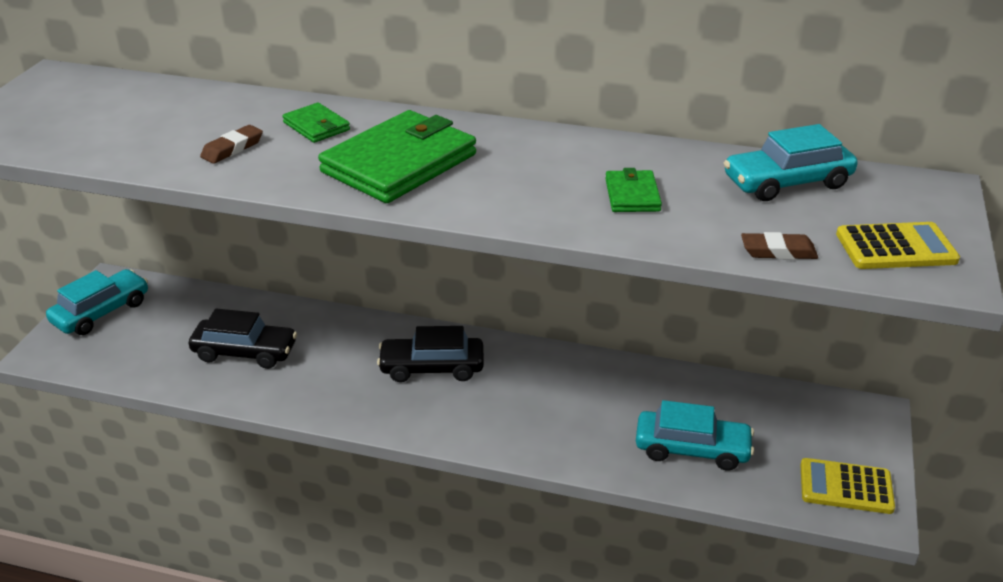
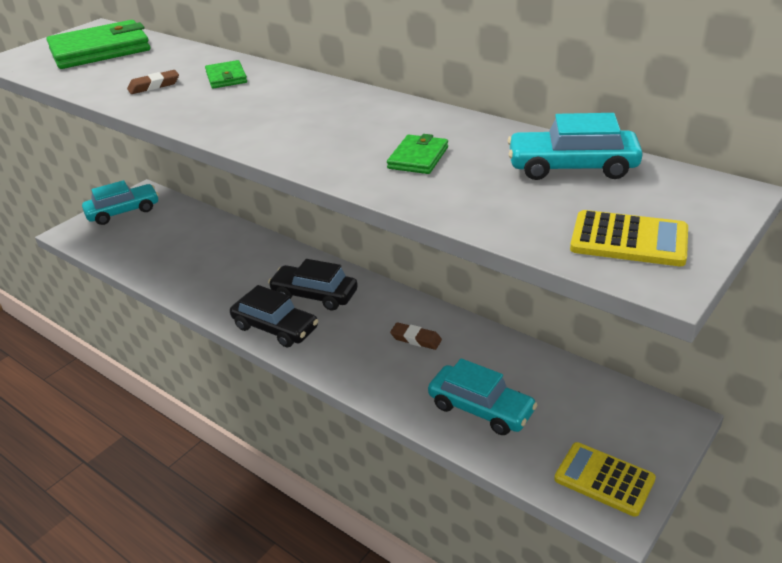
camera: 25 degrees right, 0 degrees up
(245, 352) = (193, 256): black car -> black car (275, 328)
(399, 163) = (258, 110): green wallet -> green wallet (100, 50)
(778, 251) = (505, 224): brown eraser -> brown eraser (416, 339)

